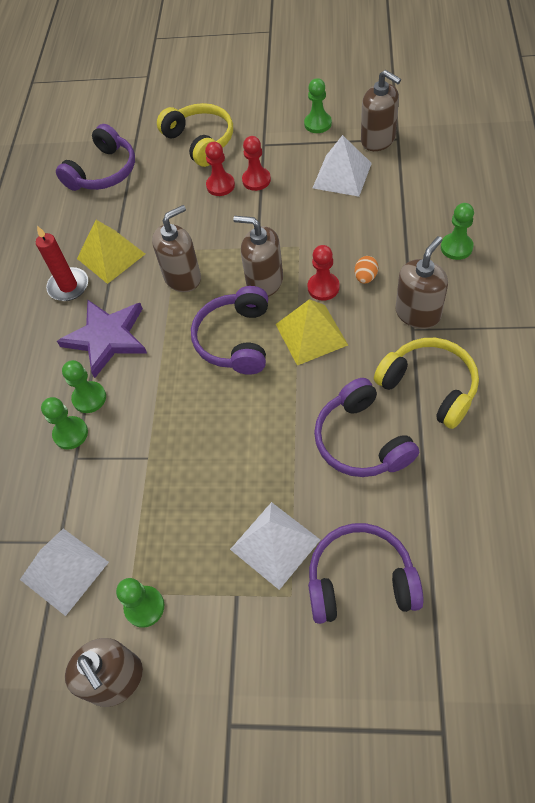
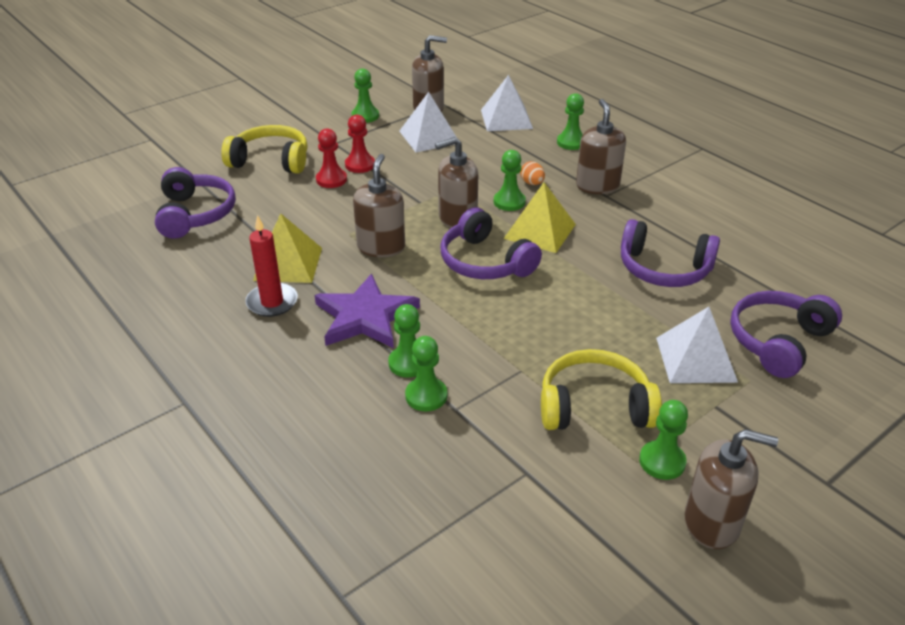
camera: 50 degrees left, 20 degrees down
(64, 571) = (561, 488): white pyramid -> white pyramid (506, 119)
(323, 287) = (509, 202): red pawn -> green pawn
(429, 386) = (662, 219): yellow headphones -> yellow headphones (594, 406)

